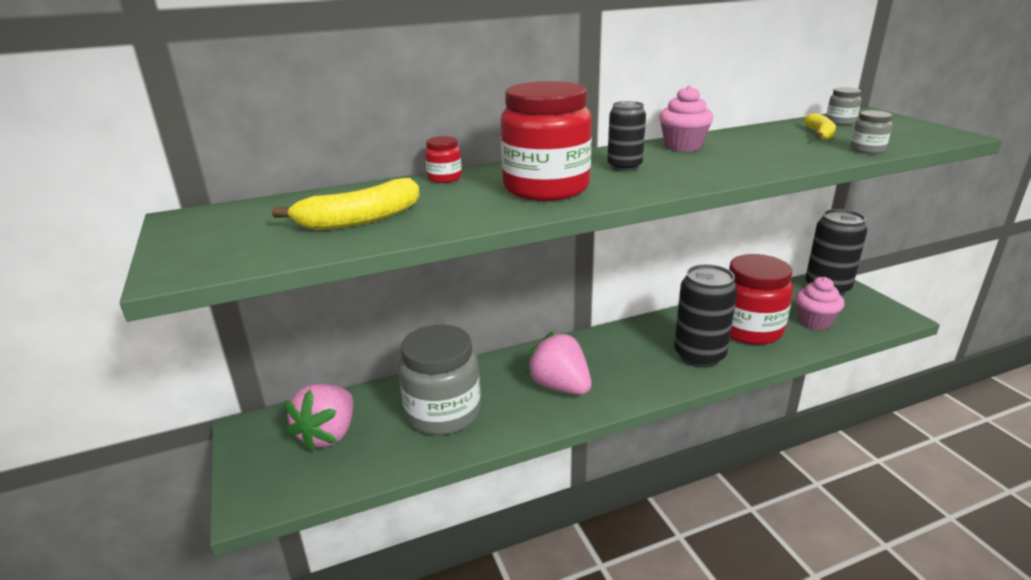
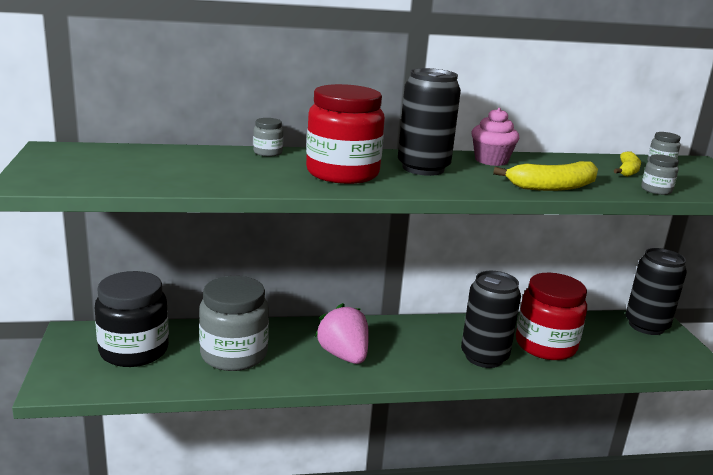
camera: 10 degrees right, 5 degrees down
(328, 434) = (134, 350): pink strawberry -> black jar
(360, 220) = (179, 171): yellow banana -> yellow banana (552, 187)
(444, 178) = (268, 152): red jar -> grey jar
(624, 167) = (423, 168): black can -> black can, size x1.75
(814, 321) = (613, 351): pink cupcake -> none

